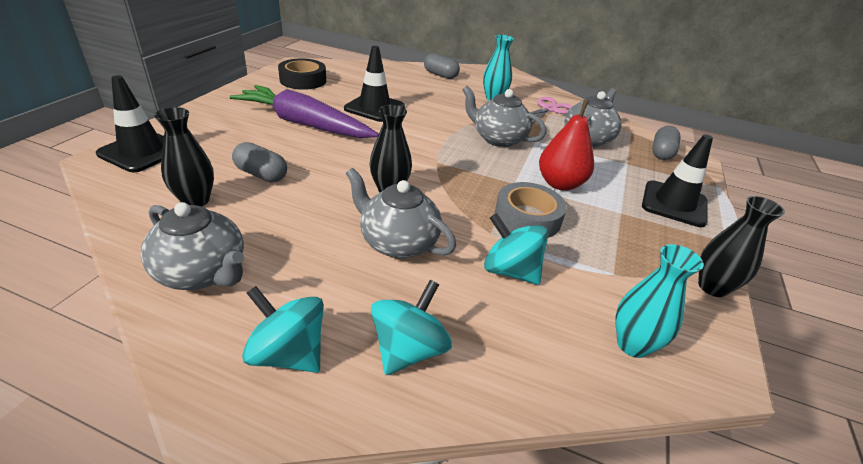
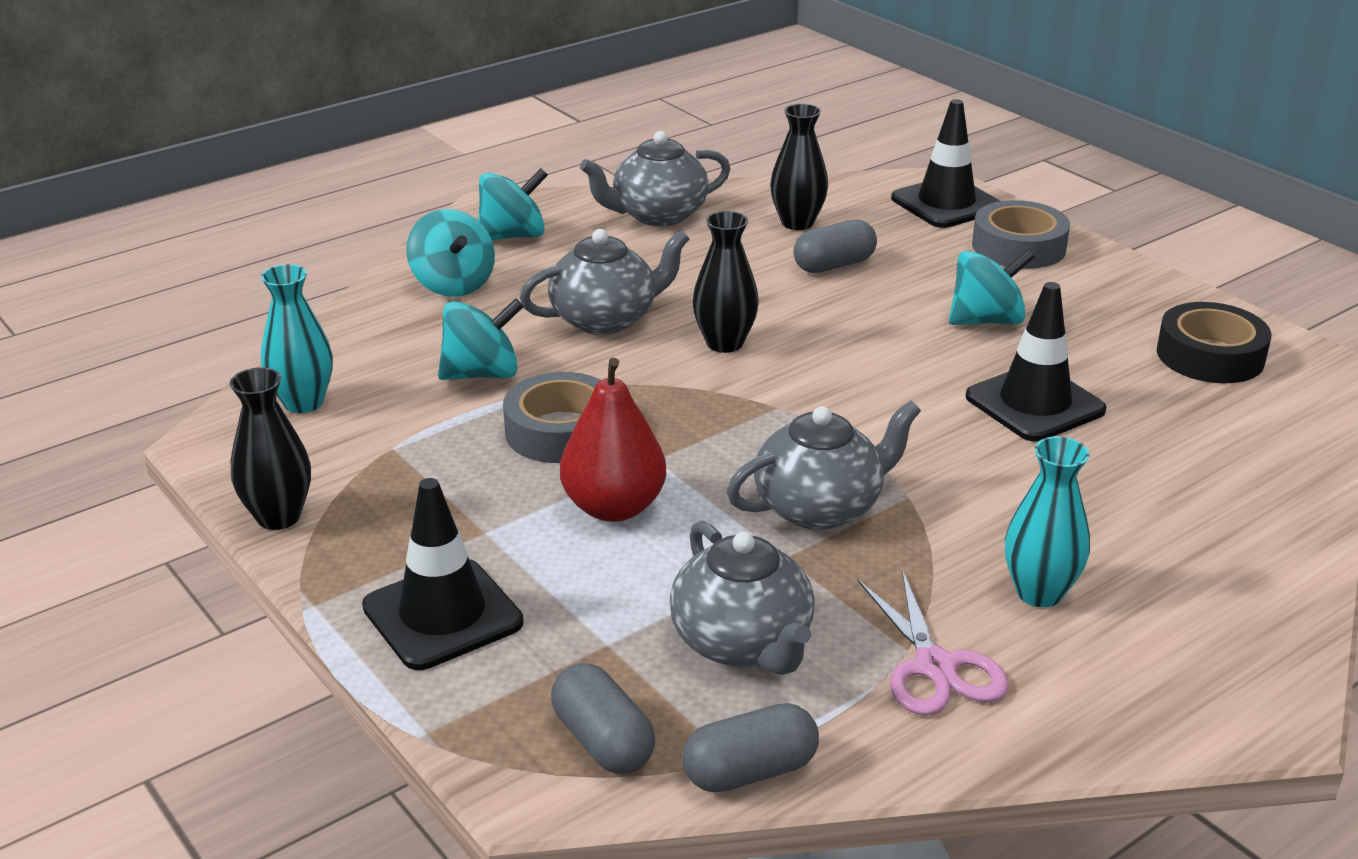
camera: 125 degrees right, 5 degrees down
(205, 124) = (1019, 247): none -> grey tape
(304, 124) = (986, 320): purple carrot -> turquoise spinning top
(440, 75) = (1232, 560): grey capsule -> grey capsule (750, 771)

